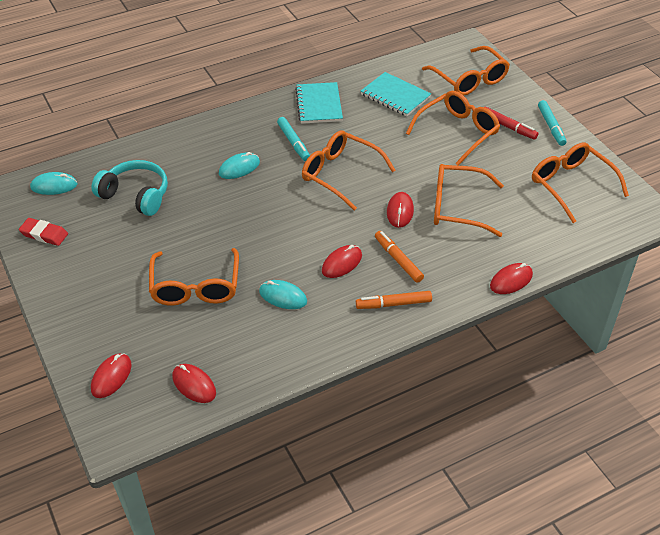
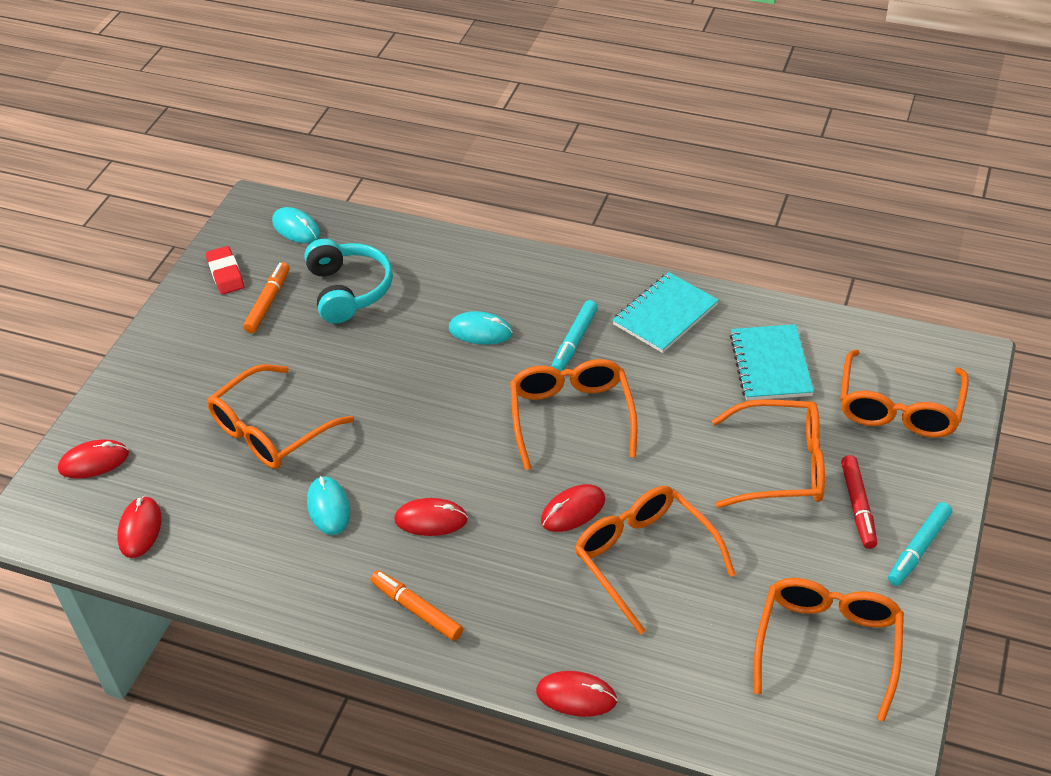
camera: 50 degrees right, 0 degrees up
(398, 260) = (491, 565): orange marker -> orange marker (268, 302)

